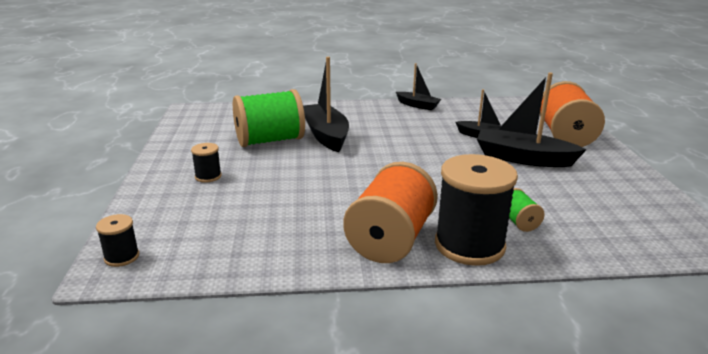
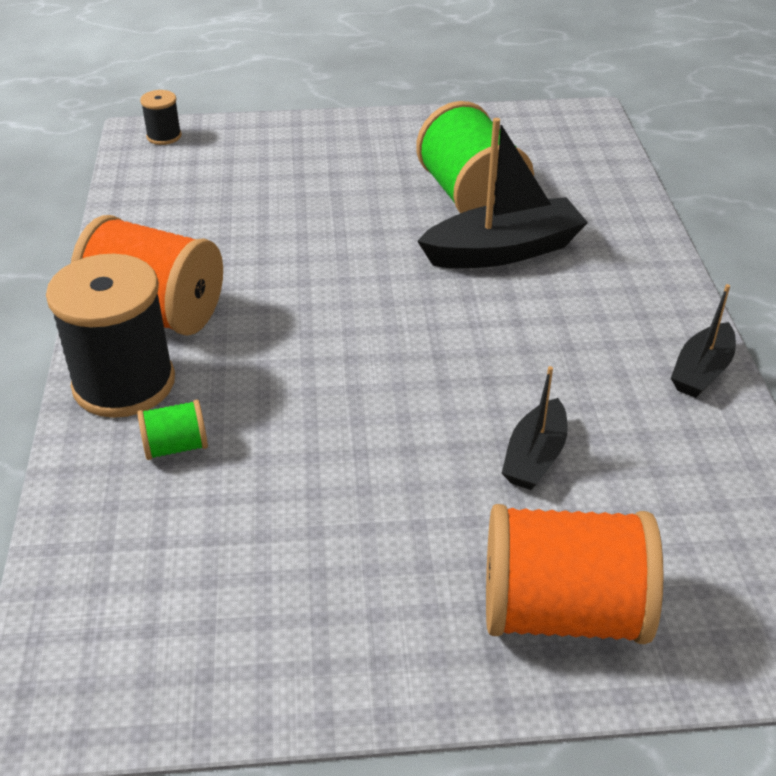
camera: 90 degrees right, 15 degrees up
(208, 176) = (344, 160): black spool -> none
(523, 158) = (421, 501): black boat -> none

